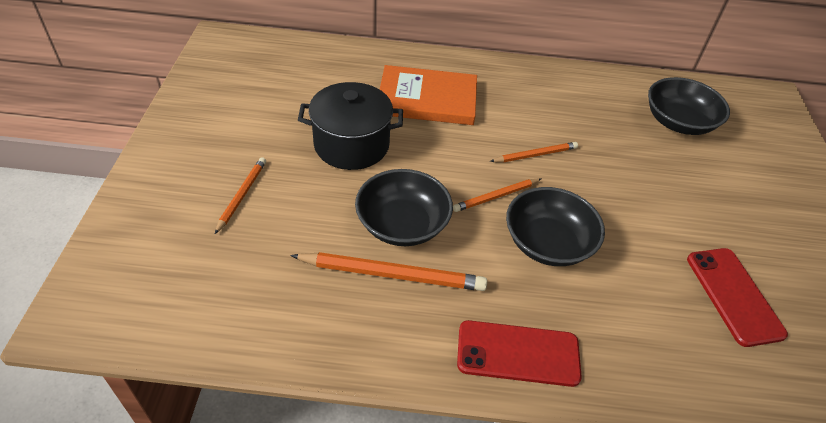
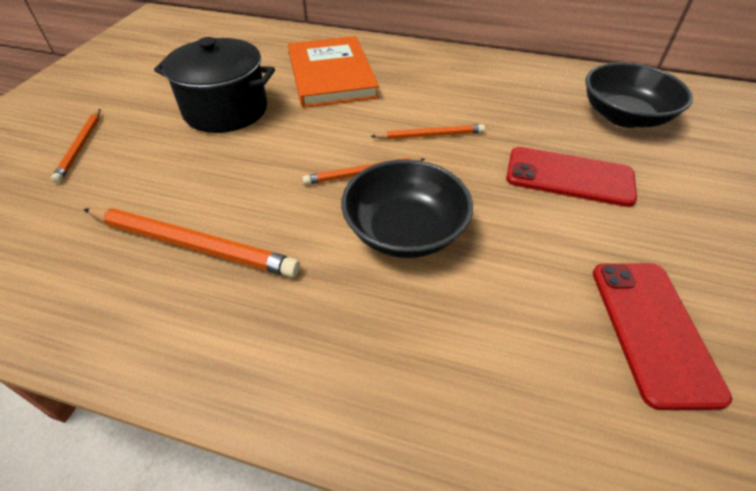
camera: 15 degrees right, 0 degrees up
(242, 195) = (80, 147): orange pencil -> orange pencil turned 150 degrees clockwise
(402, 224) = (236, 192): black bowl -> none
(427, 99) = (331, 75): orange book -> orange book turned 60 degrees clockwise
(518, 353) = (302, 366): red phone -> red phone (569, 177)

